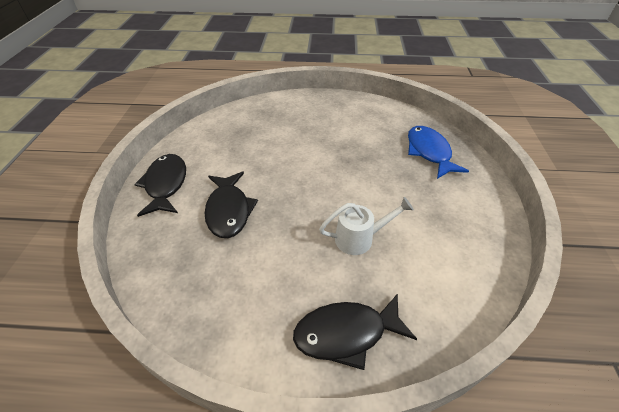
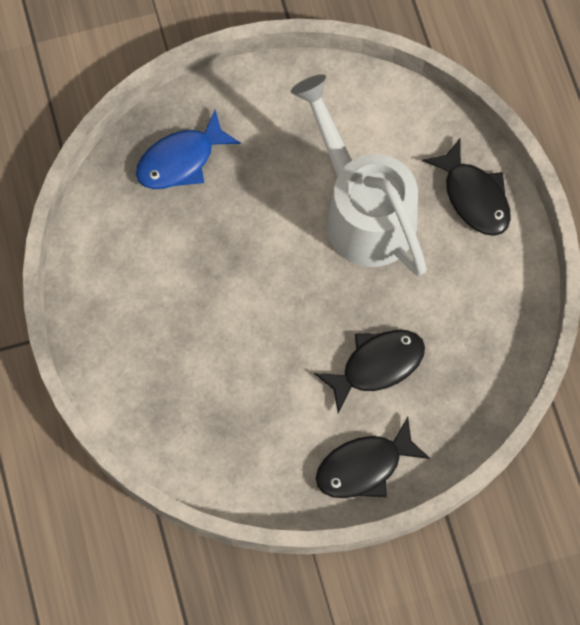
camera: 110 degrees left, 25 degrees up
(359, 238) = (363, 211): white watering can -> white watering can, size x2.16

